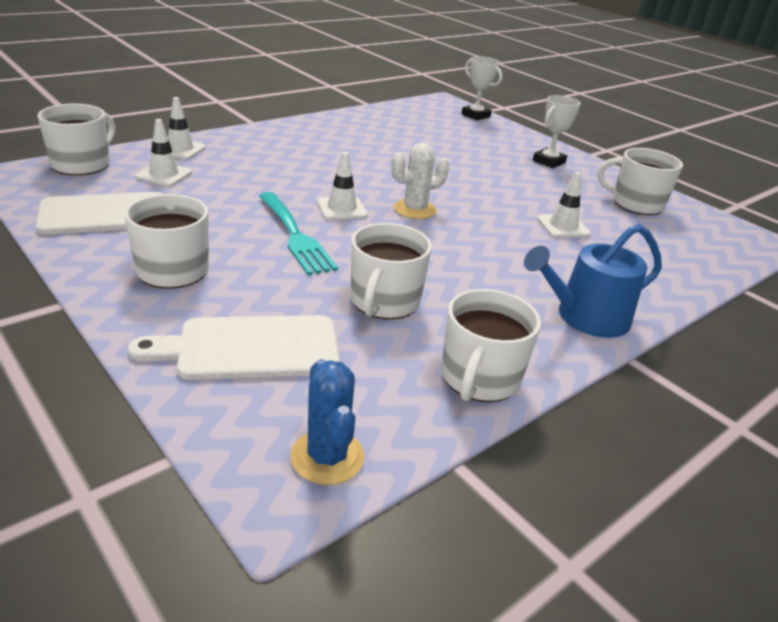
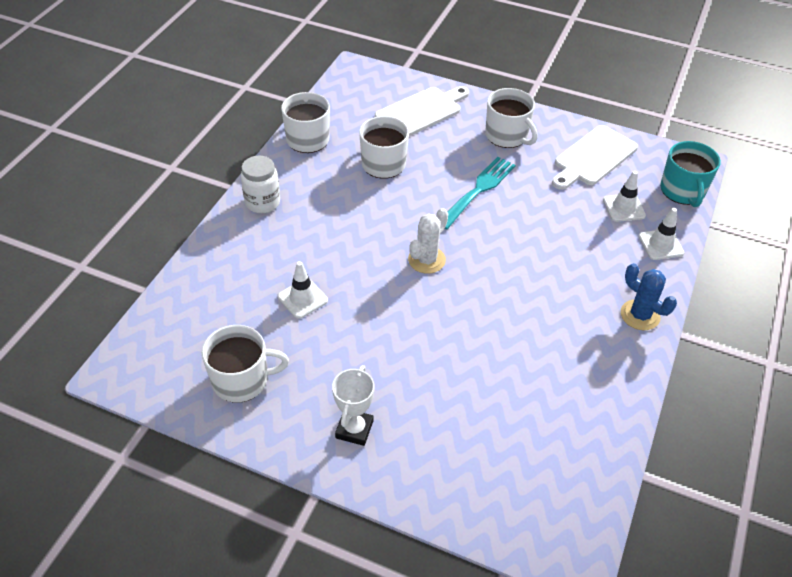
camera: 155 degrees right, 15 degrees up
(82, 164) = (682, 191): white mug -> turquoise mug
(294, 235) = (478, 191): turquoise fork -> turquoise fork turned 90 degrees clockwise
(327, 457) = (350, 84): blue cactus -> blue cactus (640, 315)
(342, 209) = (476, 233): white traffic cone -> none
(475, 115) = (501, 527): white trophy -> none
(586, 317) = (262, 202): blue watering can -> white jar

